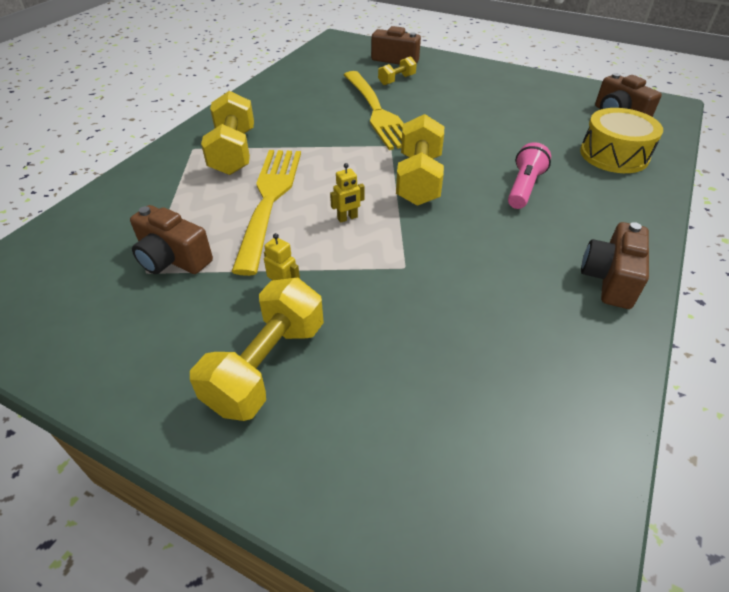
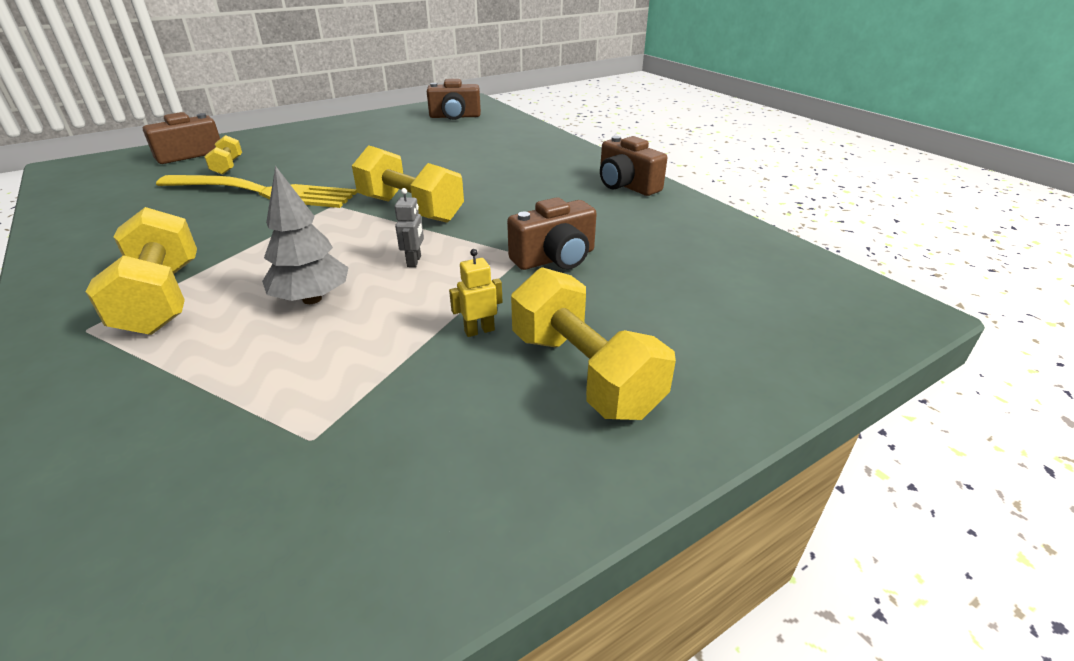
camera: 60 degrees left, 10 degrees down
(172, 259) = (317, 405): brown camera -> brown camera (555, 258)
(233, 152) = (162, 298): yellow dumbbell -> yellow dumbbell turned 45 degrees clockwise
(269, 201) = (312, 299): yellow fork -> grey tree
(347, 218) = (414, 261): yellow robot -> grey robot
(524, 187) = (489, 175): pink flashlight -> none
(614, 155) = (498, 135): yellow drum -> none

